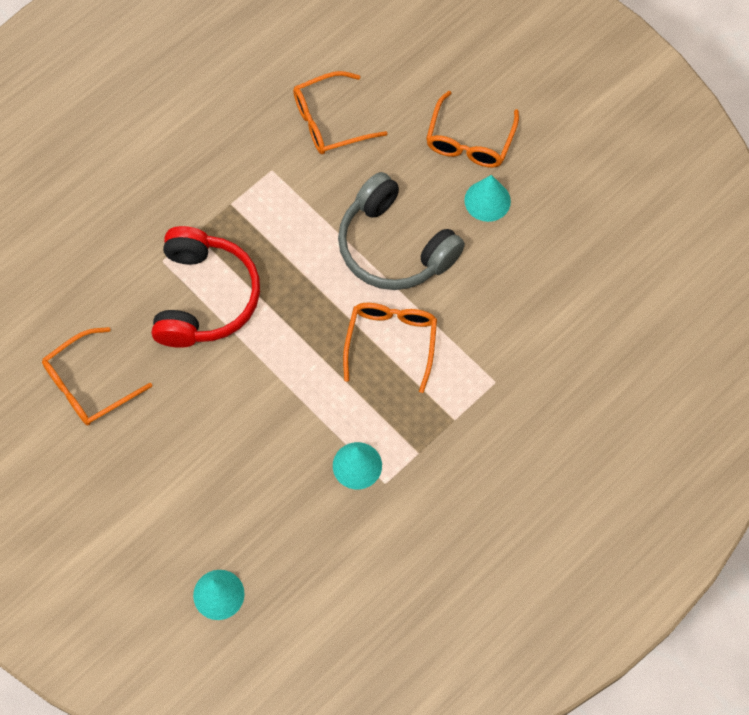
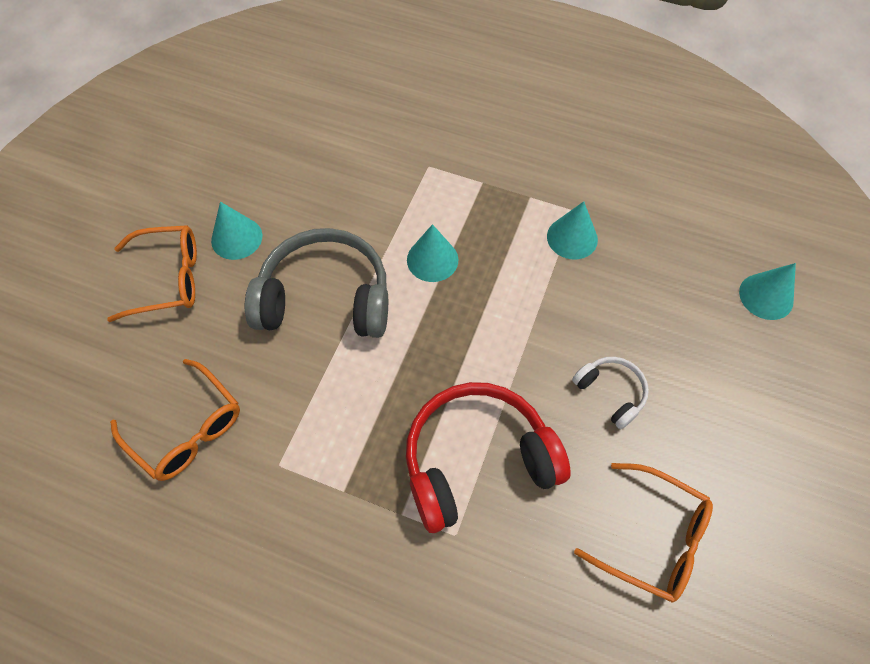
camera: 115 degrees left, 5 degrees down
(204, 417) = (611, 393): none -> white headphones
(391, 341) = (432, 259): orange glasses -> turquoise cone
(394, 246) = (325, 298): grey headphones -> grey headphones turned 105 degrees counterclockwise

